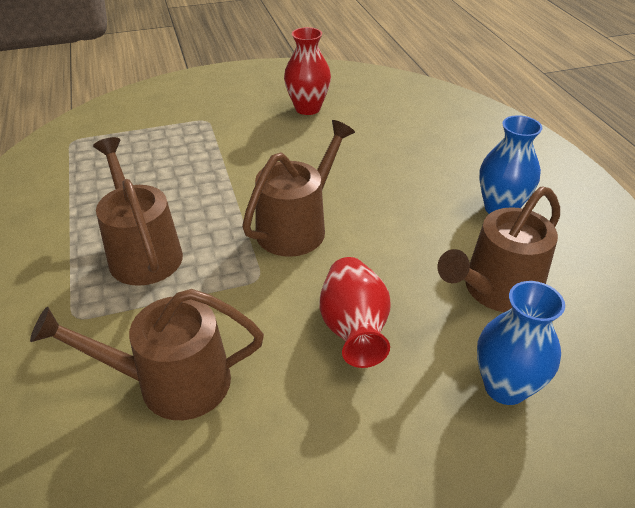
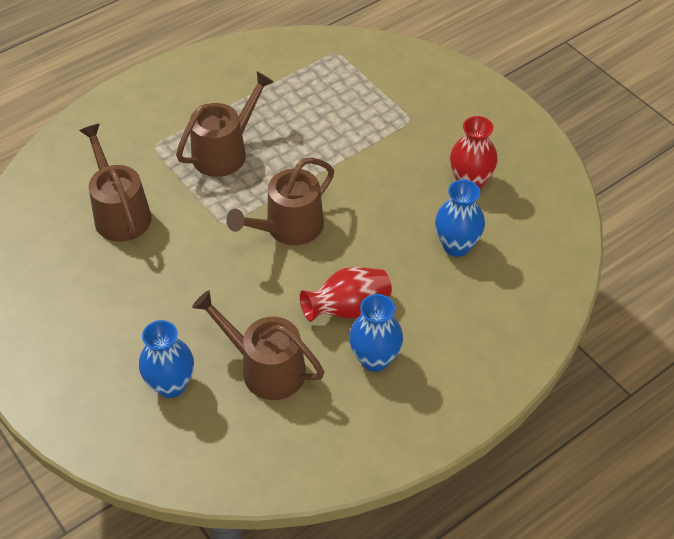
camera: 70 degrees right, 10 degrees up
(296, 227) = (289, 227): brown watering can -> brown watering can turned 120 degrees clockwise
(354, 329) = (194, 290): red vase -> red vase (348, 308)
(378, 132) = (456, 246): none -> blue vase

